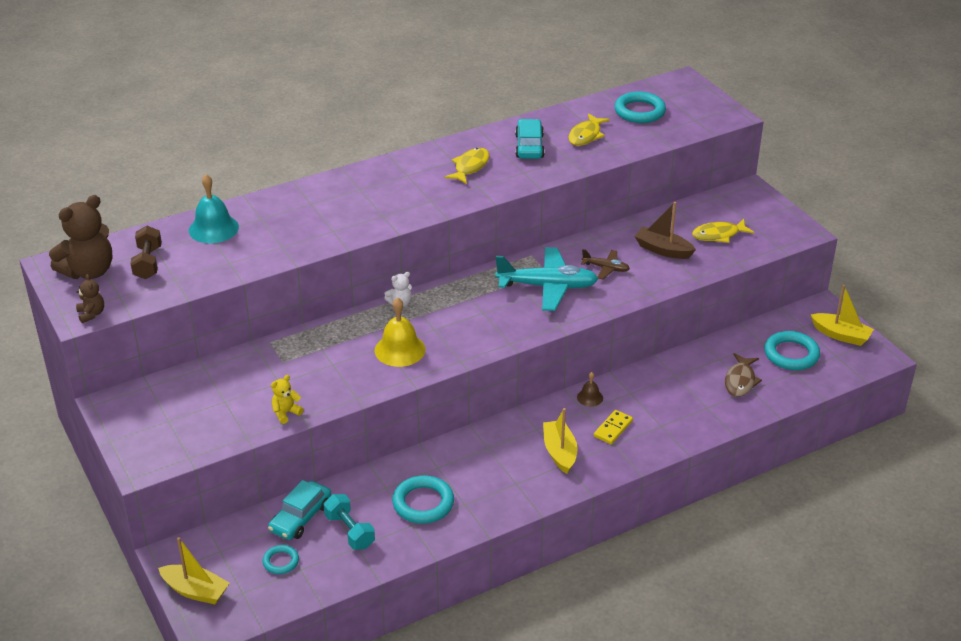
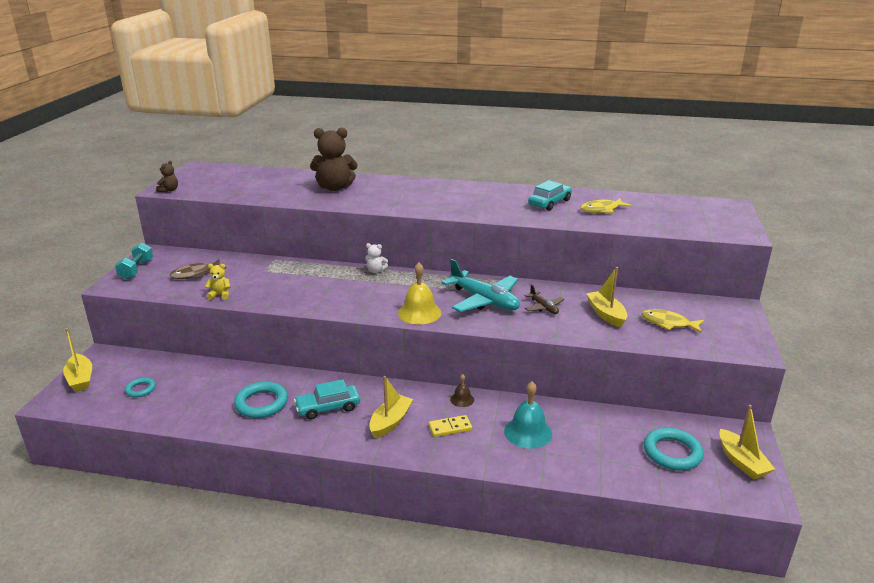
camera: 40 degrees right, 10 degrees down
(89, 271) = (204, 175): brown teddy bear -> brown teddy bear (335, 188)
(148, 263) = (235, 181): brown dumbbell -> none
(213, 228) = (294, 179): turquoise bell -> turquoise bell (528, 432)
(301, 517) = (188, 372): turquoise car -> turquoise car (328, 407)
(349, 531) = (199, 395): turquoise dumbbell -> turquoise dumbbell (136, 270)
(400, 350) = (335, 293): yellow bell -> yellow bell (419, 313)
(470, 167) = (491, 200): yellow fish -> none
(639, 111) = (666, 210): turquoise ring -> none
(663, 250) = (606, 314): brown boat -> yellow boat
(740, 381) = (599, 449): brown fish -> brown fish (195, 274)

